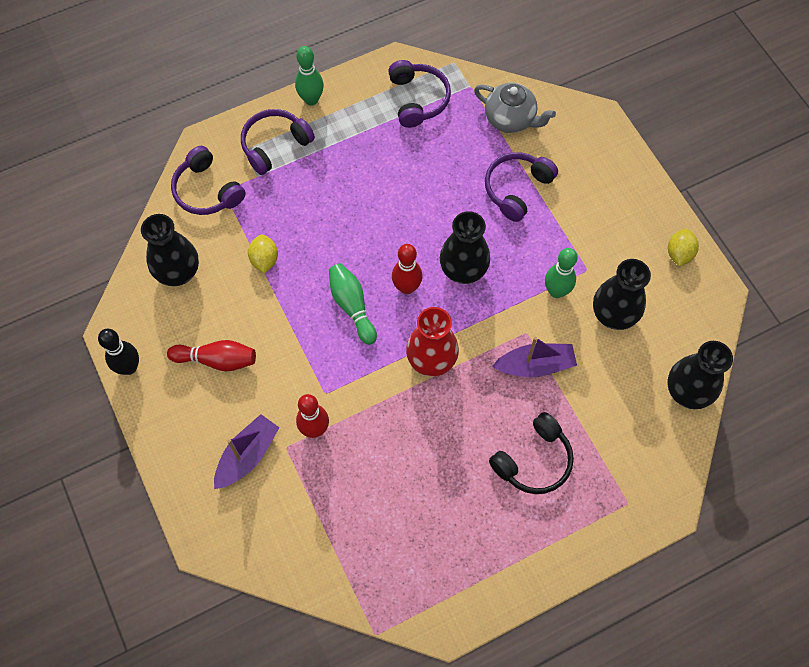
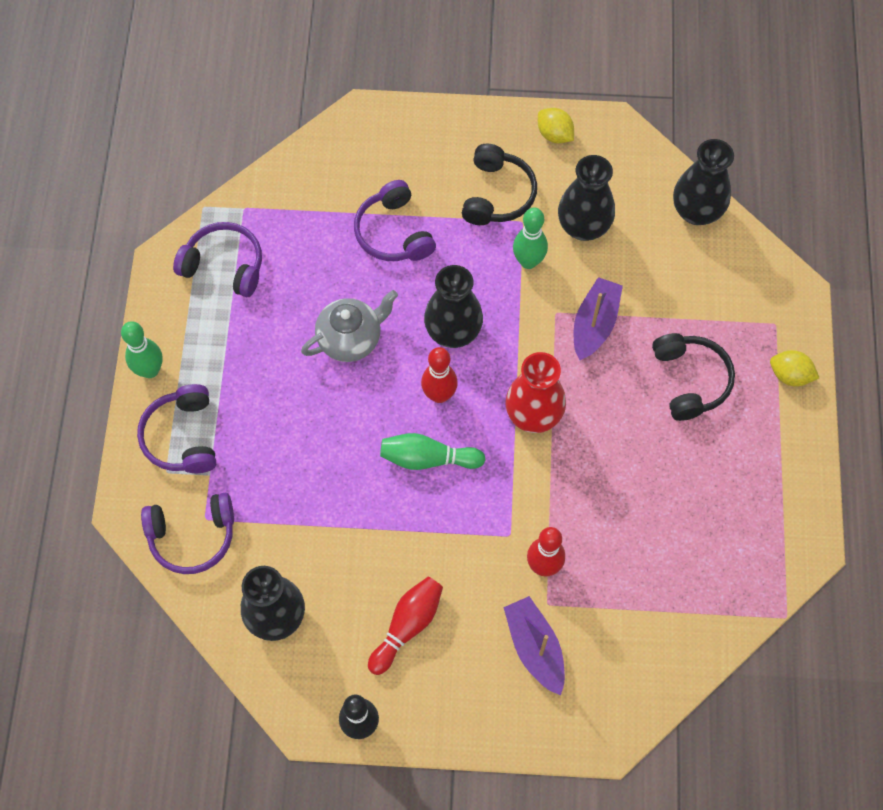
camera: 60 degrees left, 0 degrees up
(264, 260) = (318, 518): yellow lemon -> yellow lemon (790, 375)
(510, 119) = (309, 193): grey teapot -> grey teapot (351, 338)
(598, 241) = (497, 194): none -> black headphones

